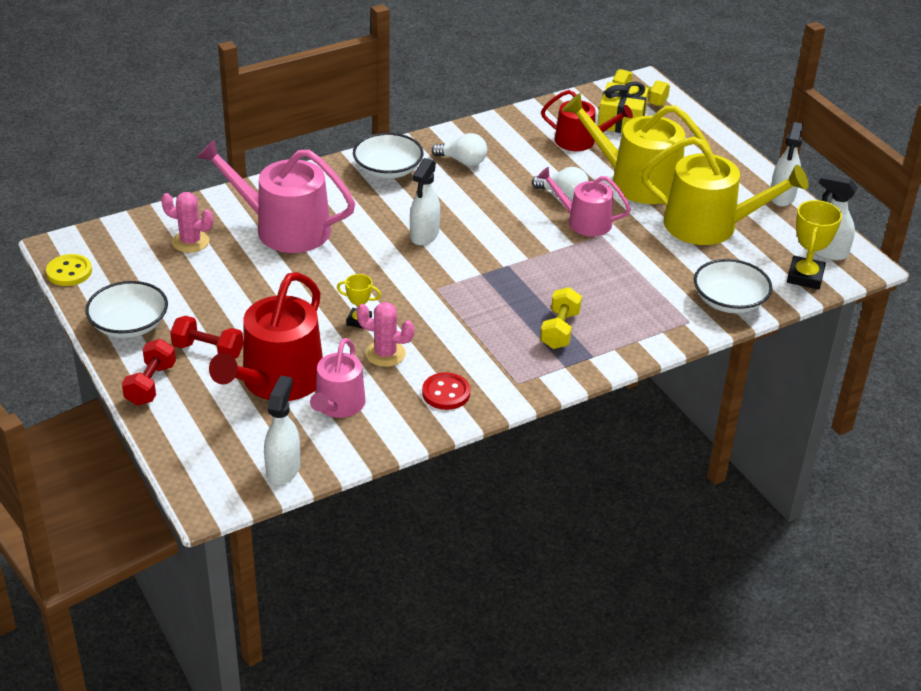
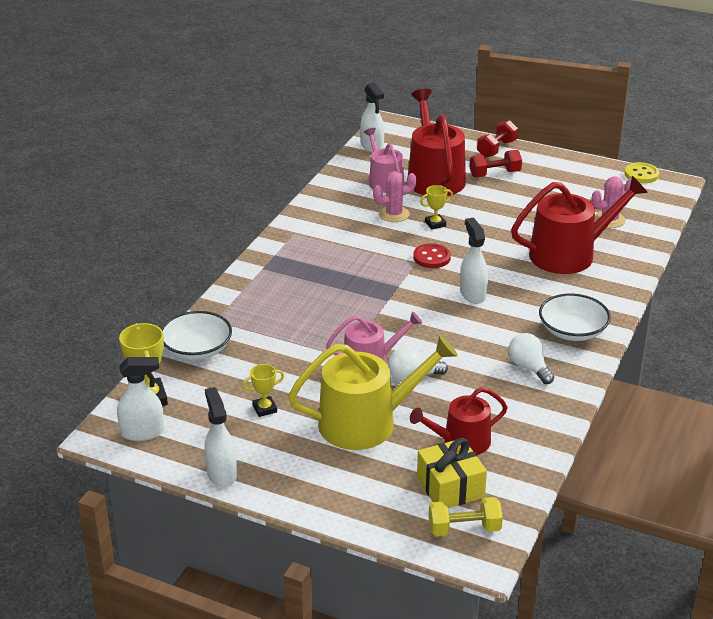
camera: 145 degrees right, 5 degrees down
(129, 324) = (558, 166): white bowl -> none
(151, 384) = (496, 149): red dumbbell -> red dumbbell turned 60 degrees clockwise
(284, 228) = (569, 254): pink watering can -> red watering can
(446, 393) = (331, 211): red button -> red button (432, 257)
(463, 161) = (529, 367): white light bulb -> white light bulb turned 75 degrees clockwise
(560, 330) = (301, 274): yellow dumbbell -> none
(710, 225) = (264, 409): yellow watering can -> yellow trophy

